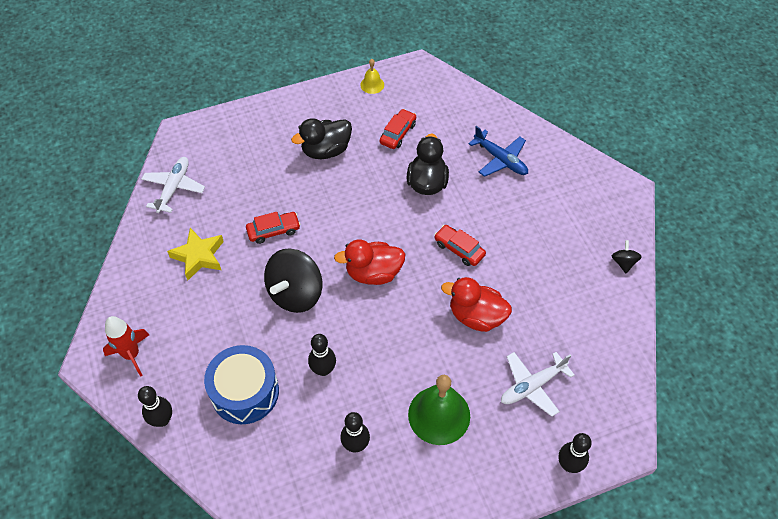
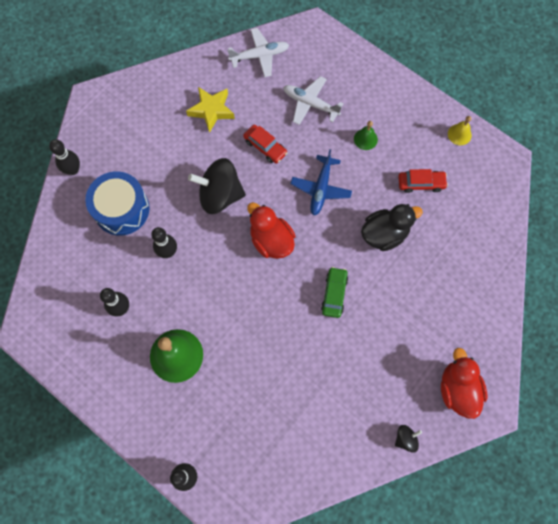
camera: 60 degrees right, 15 degrees up
(132, 355) = (109, 119): red rocket -> none
(326, 150) = (365, 139): black duck -> green bell
(459, 249) = (334, 294): red car -> green car
(476, 316) = (278, 340): red duck -> red duck (457, 389)
(500, 159) = (449, 281): blue plane -> blue plane (321, 189)
(532, 386) = (240, 415): white plane -> white plane (310, 104)

